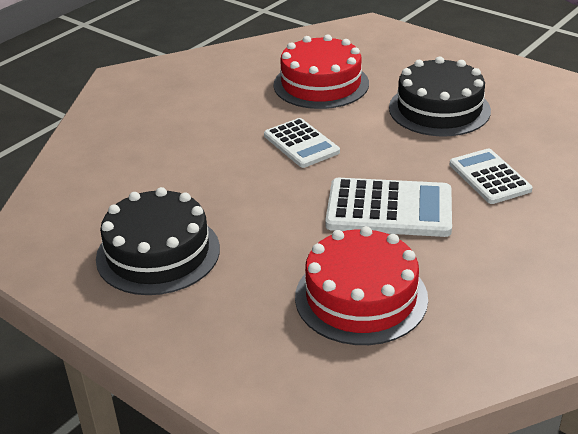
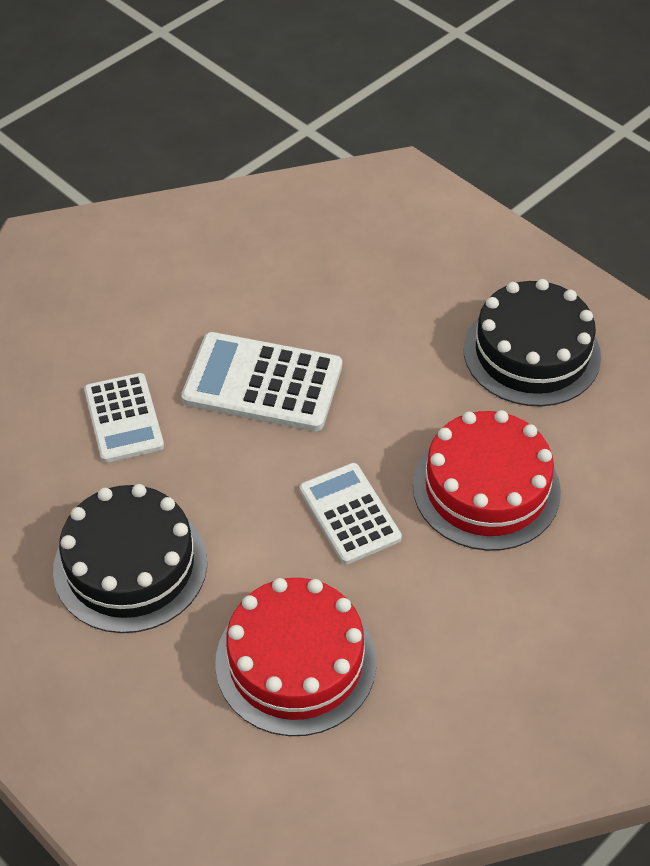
camera: 175 degrees left, 15 degrees up
(361, 297) = (322, 277): red cake -> red cake (486, 488)

